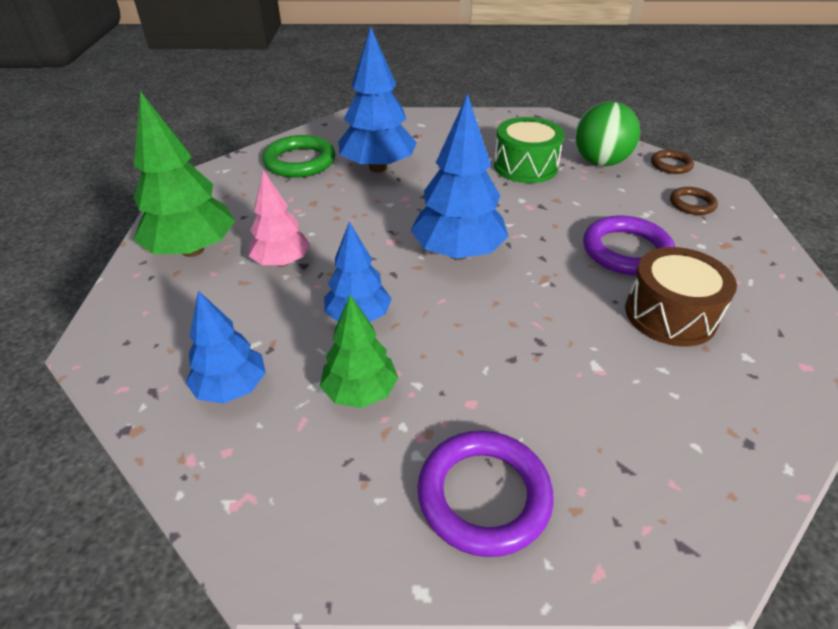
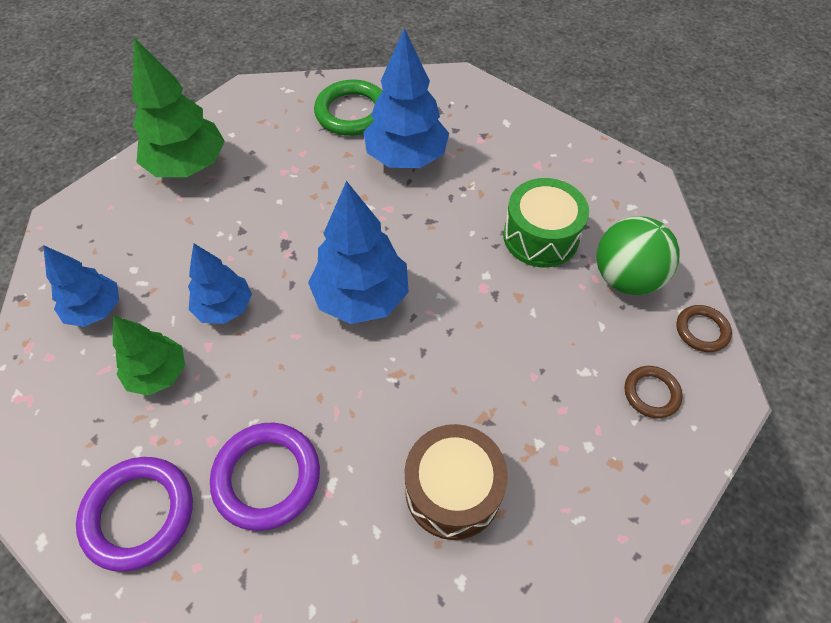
camera: 40 degrees right, 15 degrees up
(282, 262) = (230, 218): pink tree -> none
(626, 251) = (505, 398): purple ring -> purple ring (267, 477)

